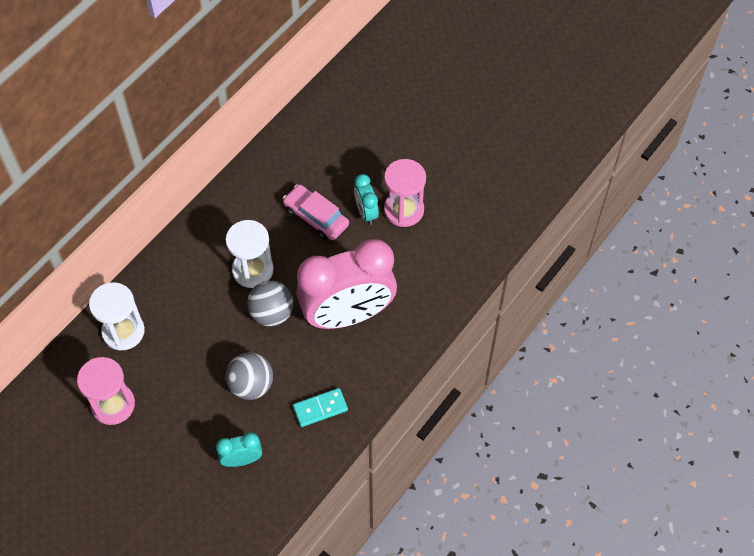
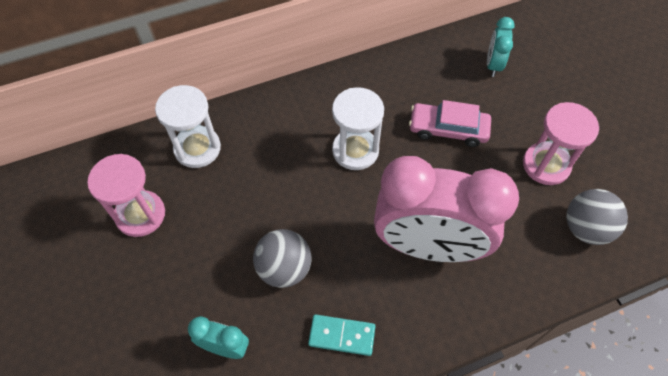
camera: 30 degrees right, 0 degrees up
(272, 313) = (349, 203): grey ball -> grey ball (585, 228)
(316, 217) = (448, 129): pink car -> pink car turned 60 degrees counterclockwise
(366, 212) = (503, 149): turquoise clock -> turquoise clock (493, 65)

